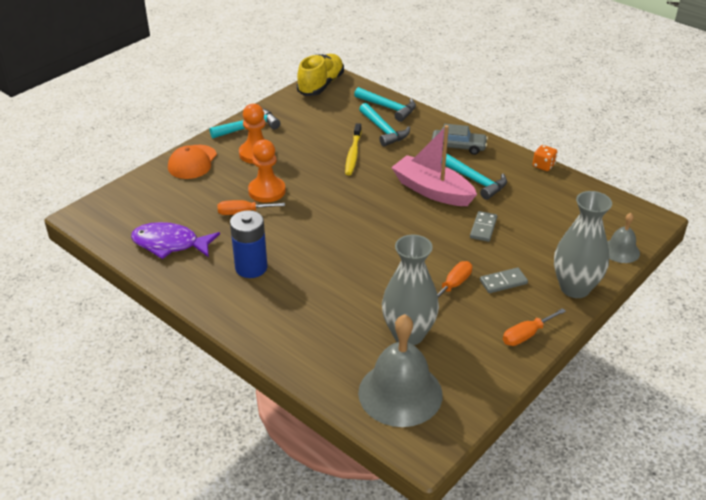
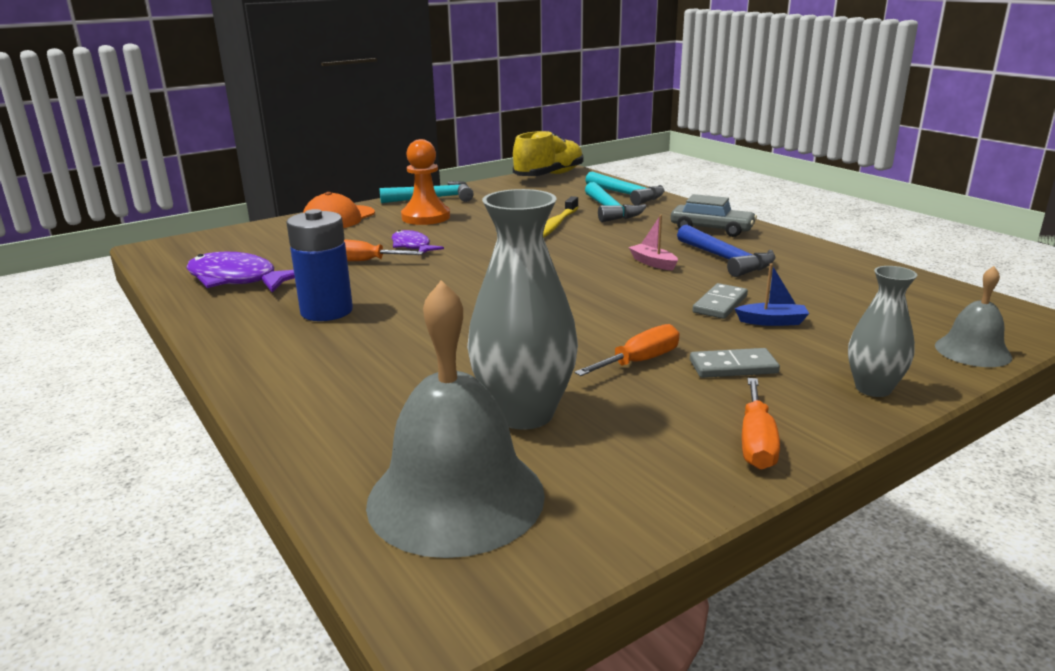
camera: 15 degrees right, 15 degrees down
(267, 191) = (412, 246): orange pawn -> purple fish
(432, 191) = (653, 263): pink boat -> pink boat, size x0.41
(476, 181) = (726, 260): turquoise hammer -> blue hammer
(515, 240) = (772, 322): none -> blue boat
(526, 335) = (756, 442): orange screwdriver -> orange screwdriver turned 60 degrees counterclockwise
(543, 166) = (841, 253): orange dice -> none
(575, 288) = (873, 388): grey vase -> grey vase, size x0.59

